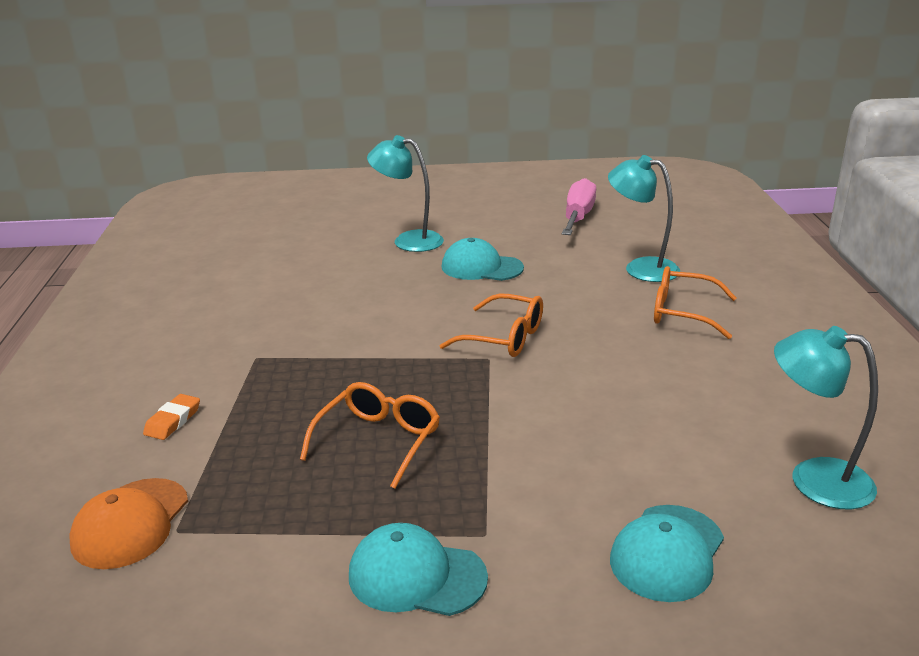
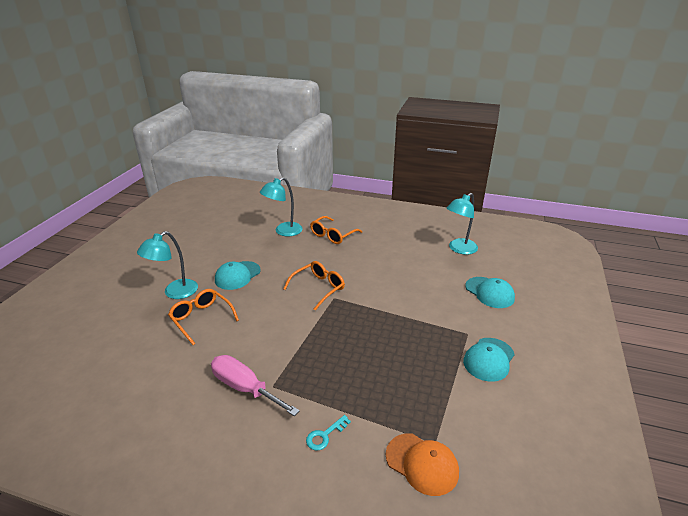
camera: 70 degrees left, 5 degrees up
(173, 421) = (325, 435): orange eraser -> turquoise key
(378, 441) = (387, 350): orange glasses -> orange glasses (201, 318)
(578, 217) = (210, 230): pink screwdriver -> pink screwdriver (245, 388)

